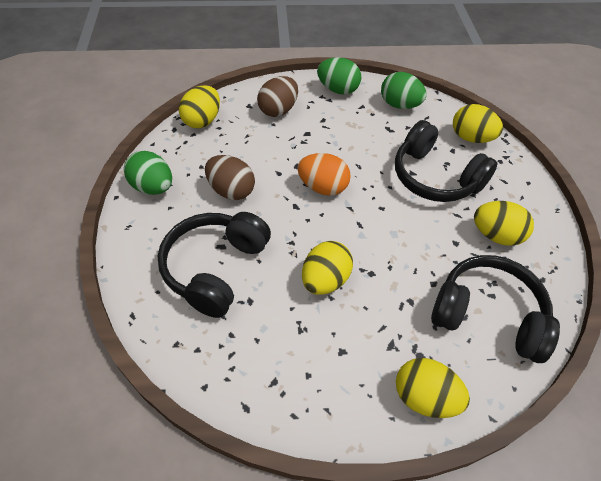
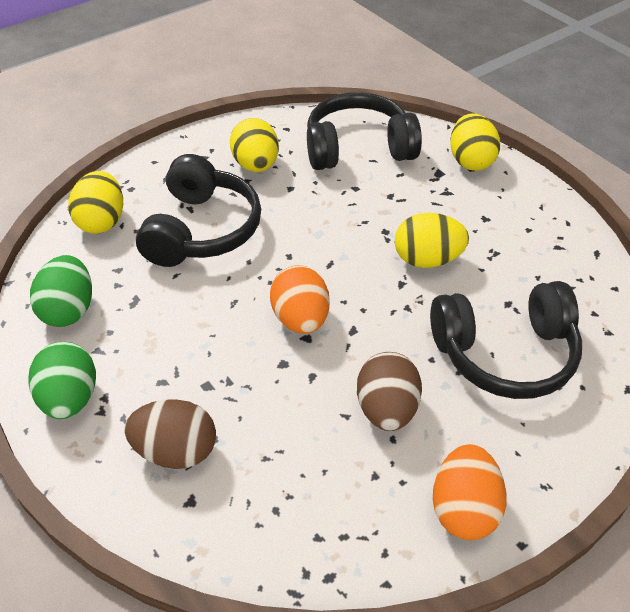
camera: 120 degrees left, 5 degrees down
(153, 187) = (464, 508): green egg -> orange egg
(202, 121) = (277, 546): yellow egg -> none
(488, 315) = (358, 148): black headphones -> black headphones turned 90 degrees clockwise

